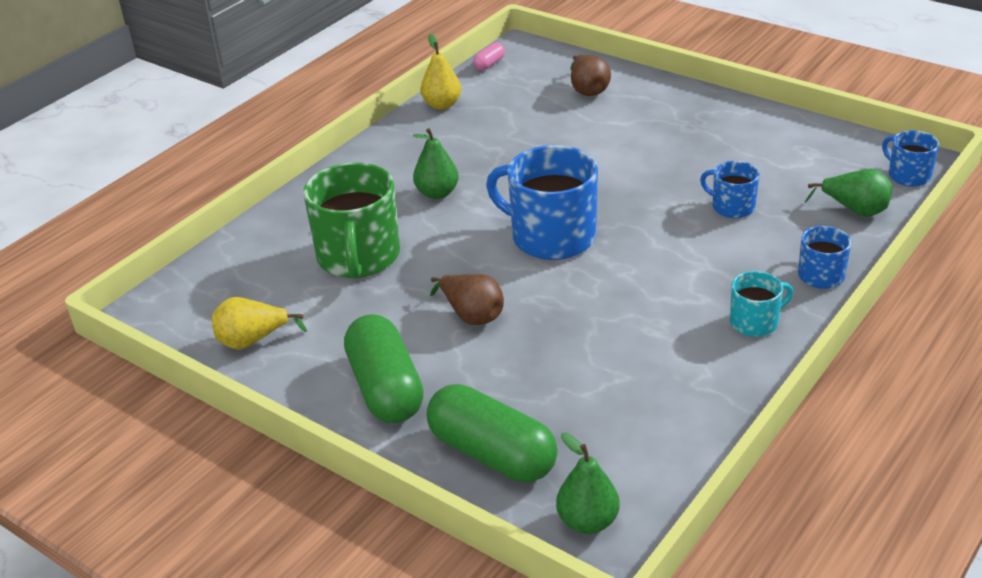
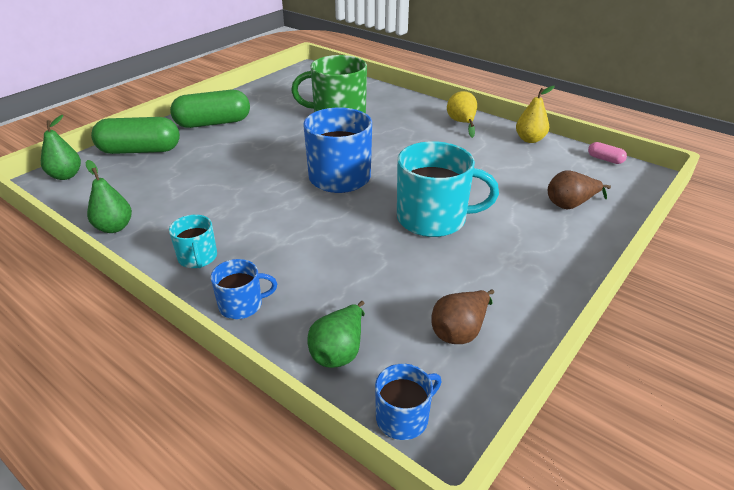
camera: 90 degrees right, 0 degrees up
(252, 341) = (272, 91): yellow pear -> yellow pear (462, 123)
(437, 193) = (405, 137): green pear -> green pear (114, 227)
(471, 315) = (264, 147): brown pear -> brown pear (460, 331)
(492, 453) = (140, 151): green capsule -> green capsule turned 45 degrees clockwise
(633, 167) = (433, 218): none -> turquoise mug
(732, 207) = (362, 266): blue mug -> none

